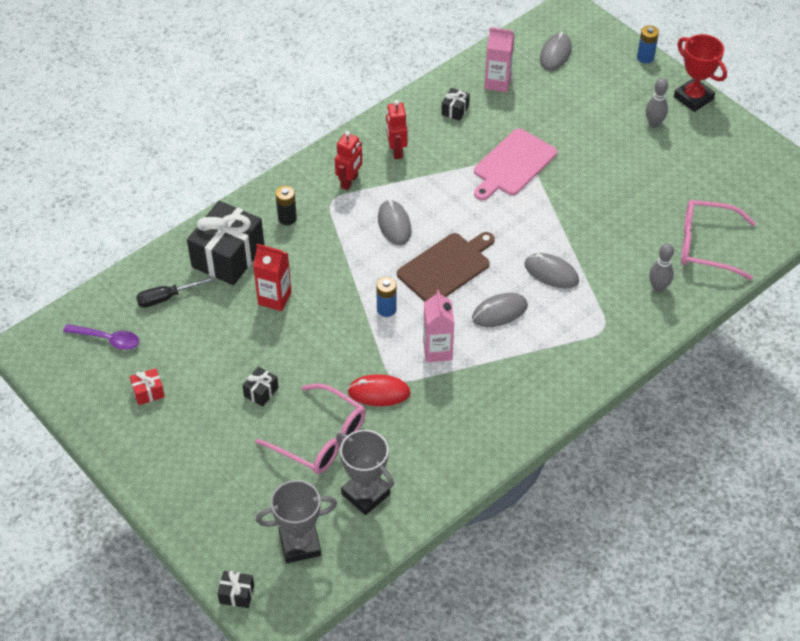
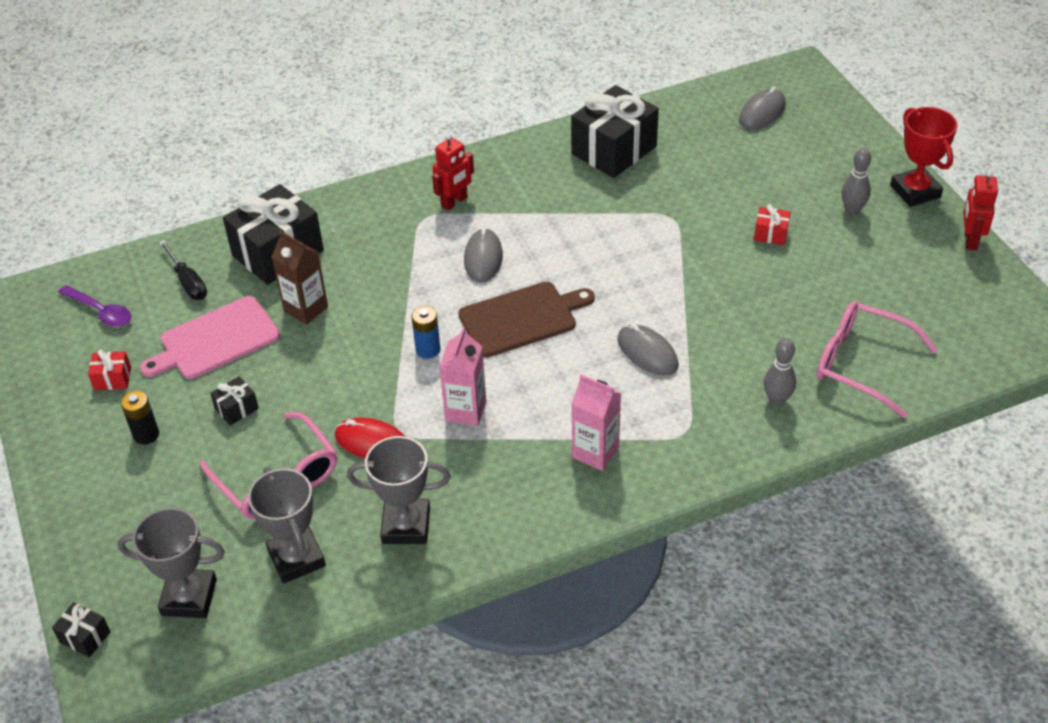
camera: 20 degrees right, 5 degrees down
(167, 298) = (188, 282): black screwdriver -> black screwdriver turned 120 degrees counterclockwise
(274, 298) = (306, 309): red carton -> brown carton
(287, 218) = (364, 226): black battery -> black battery (146, 435)
(396, 151) = (524, 180): red robot -> red robot (970, 240)
(434, 449) = (406, 525): none -> grey trophy
(455, 110) = (614, 150): black gift -> black gift, size x2.30
(497, 82) = (678, 130): pink carton -> pink carton (595, 452)
(499, 312) = (562, 384): grey mouse -> none
(513, 164) = (655, 222): pink cutting board -> pink cutting board (215, 340)
(602, 156) = (771, 234): none -> red gift
(645, 57) = (872, 136): blue battery -> none

